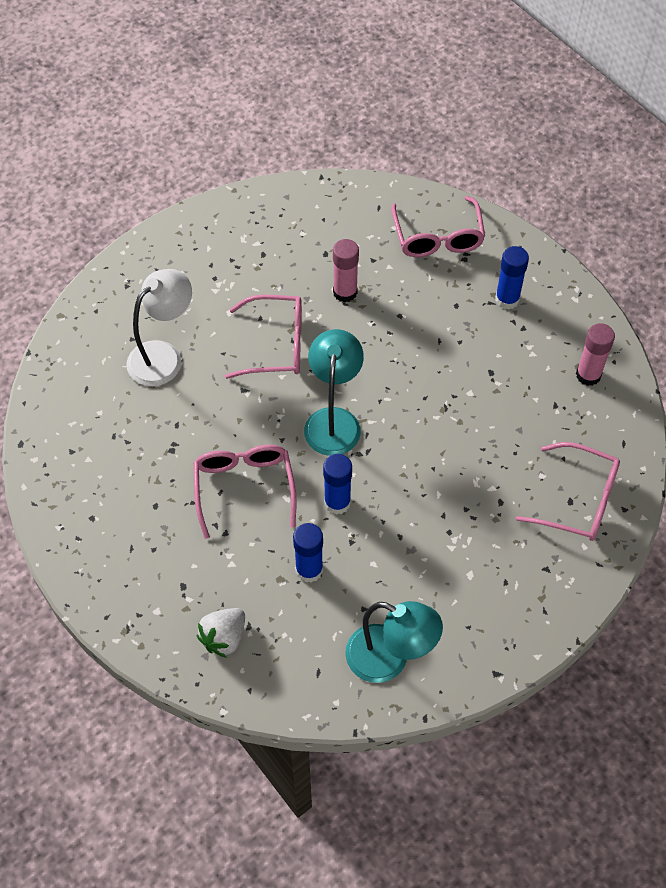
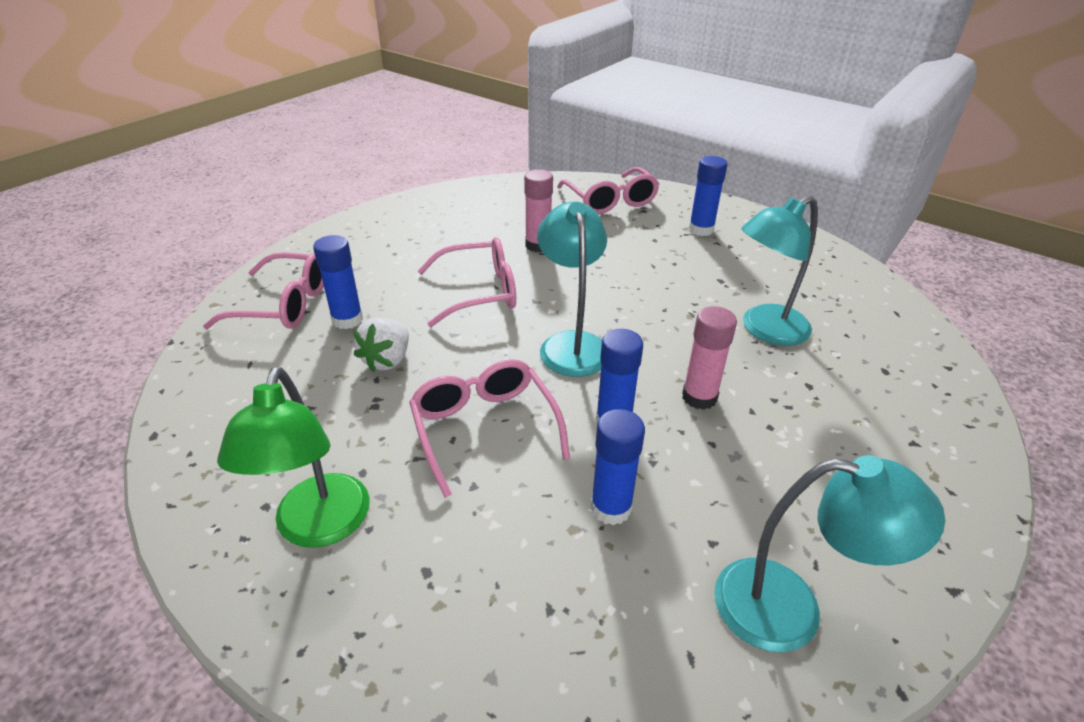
camera: 15 degrees left, 20 degrees down
(123, 541) = (319, 527): none -> green lamp
(163, 356) = (347, 320): white lamp -> blue glue stick
(224, 638) = (515, 638): white strawberry -> white strawberry (387, 360)
(497, 439) = (765, 330): none -> turquoise lamp
(577, 500) = (892, 368): pink glasses -> pink glasses (283, 305)
(588, 375) = (818, 268): pink glue stick -> pink glue stick (699, 397)

